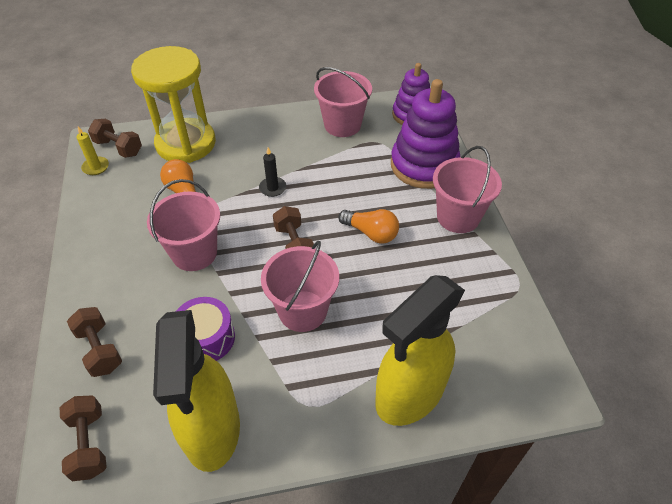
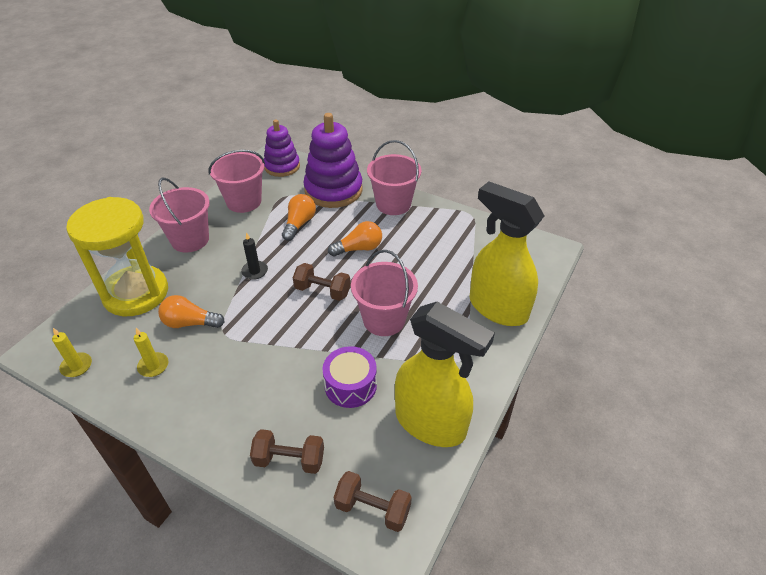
camera: 50 degrees left, 5 degrees down
(118, 148) = (75, 338): brown dumbbell -> none
(127, 204) = (153, 366): none -> yellow candle
(194, 253) = (262, 350): pink bucket -> pink bucket (190, 240)
(356, 174) = (299, 224): none -> orange light bulb
(409, 394) = (497, 308): yellow spray bottle -> yellow spray bottle turned 135 degrees clockwise

